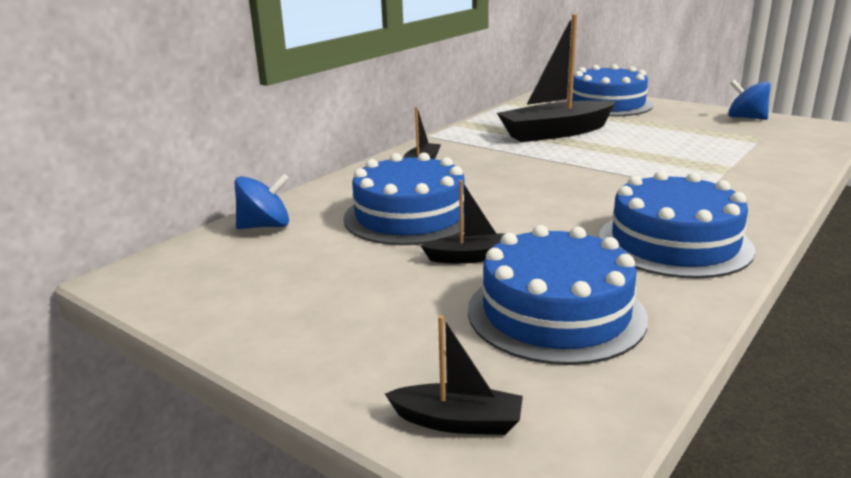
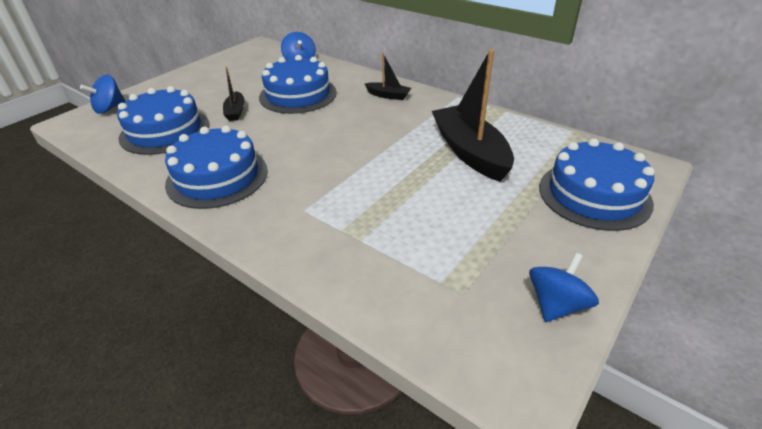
camera: 90 degrees right, 15 degrees up
(458, 422) = (109, 108): black boat -> blue spinning top

